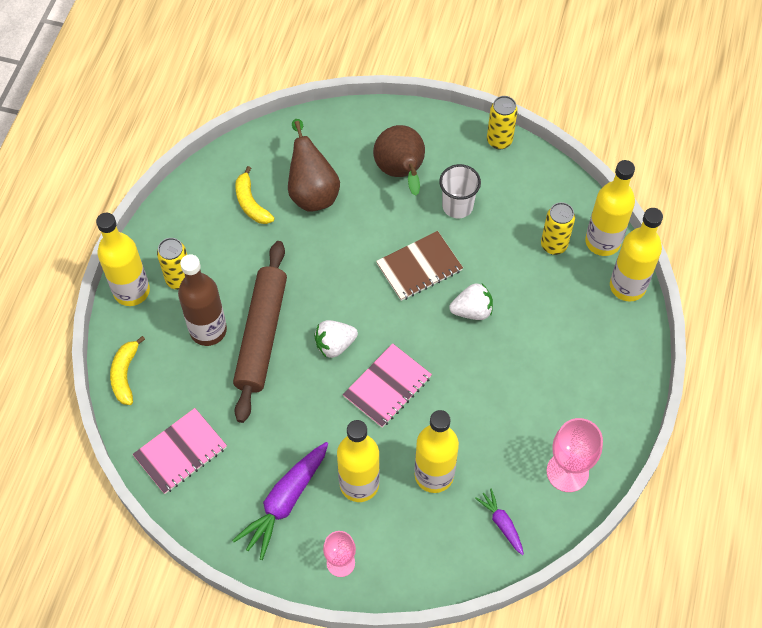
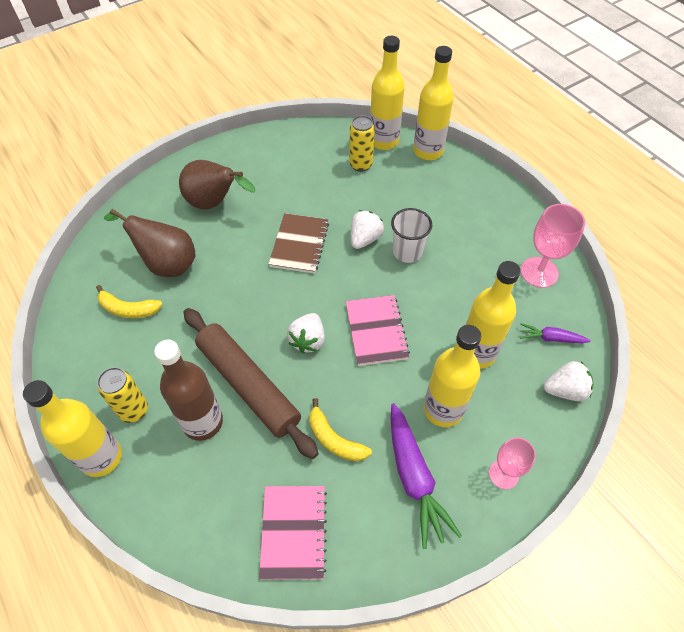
camera: 50 degrees left, 5 degrees down
(125, 375) = (174, 525): yellow banana -> yellow banana (334, 439)
(457, 206) = (276, 192): white cup -> white cup (407, 252)
(458, 564) = (565, 390): none -> white strawberry
(499, 141) = (254, 139): yellow can -> none

